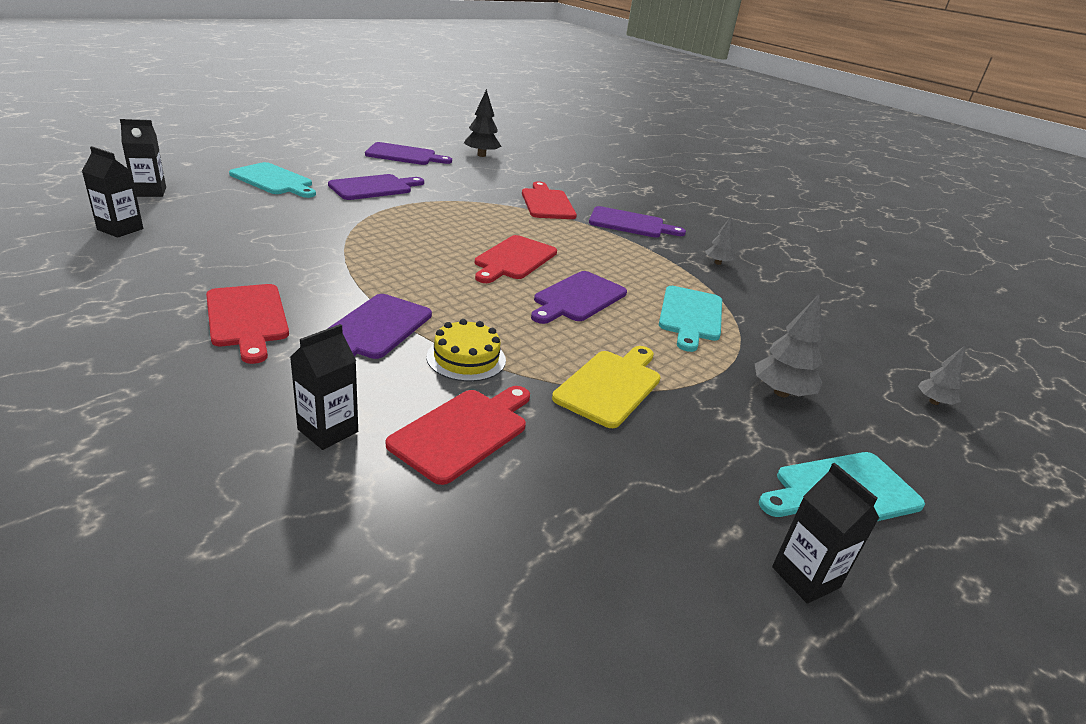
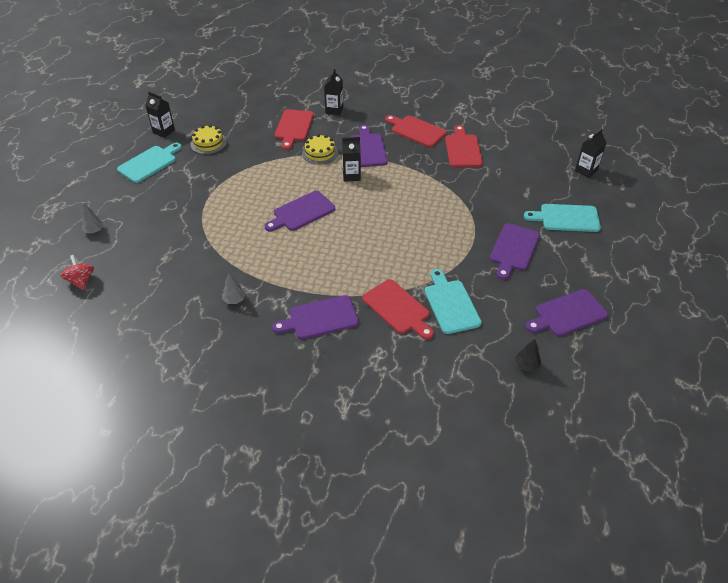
camera: 155 degrees right, 15 degrees up
(120, 229) = (539, 143): black carton -> black carton (351, 176)
(481, 155) = (526, 365): black tree -> black tree, size x0.62
(514, 259) = (359, 225): red cutting board -> red cutting board (463, 149)
(578, 298) = (301, 212): purple cutting board -> purple cutting board turned 135 degrees counterclockwise
(610, 386) = (254, 167): yellow cutting board -> none
(687, 482) = (208, 143): none -> yellow cake
(690, 316) = (235, 231): turquoise cutting board -> turquoise cutting board (451, 304)
(781, 393) = (176, 199): grey tree -> none
(930, 346) = (81, 281): none -> red spinning top

